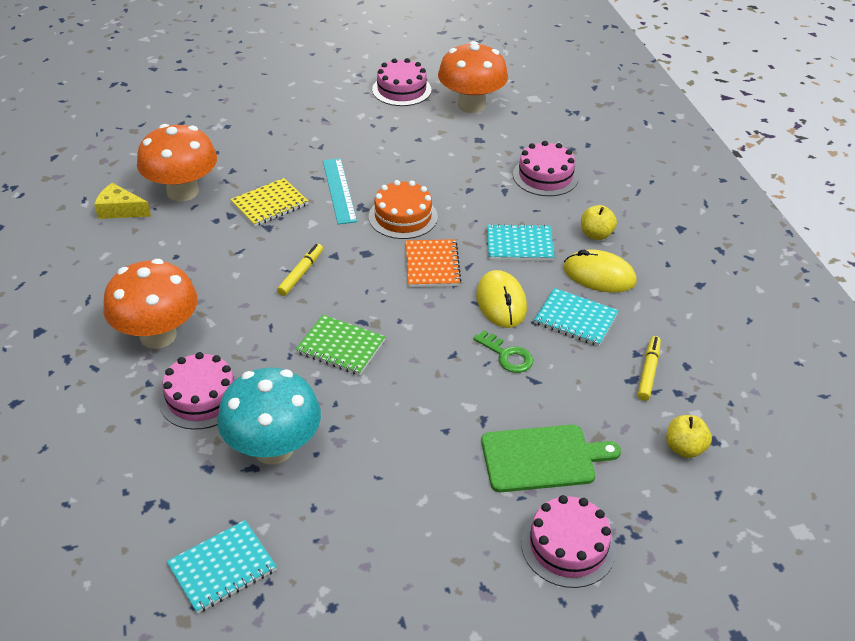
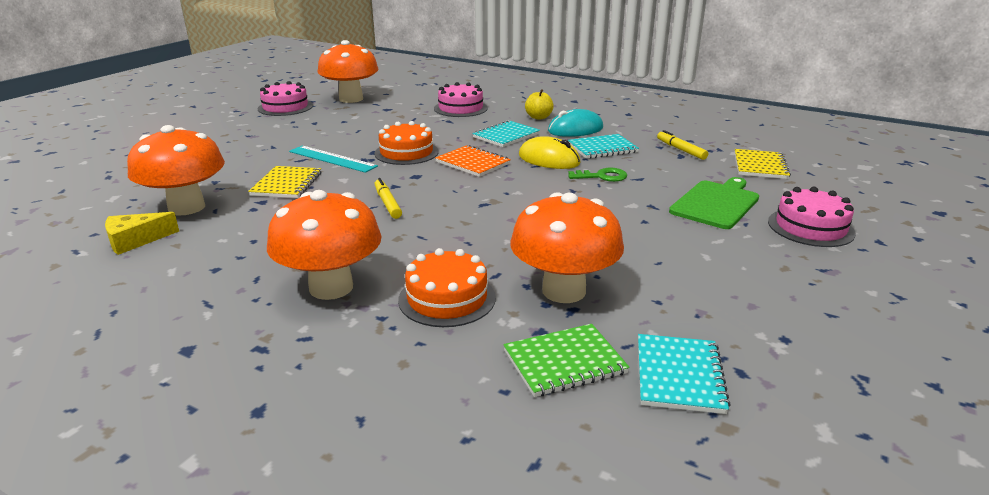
camera: 45 degrees left, 15 degrees down
(201, 397) = (447, 298): pink cake -> orange cake
(273, 448) = (563, 291): turquoise mushroom -> orange mushroom
(340, 347) = (495, 221): green notebook -> green notebook (564, 362)
(599, 275) = (575, 129): yellow mouse -> turquoise mouse
(684, 448) = (760, 166): yellow apple -> yellow notebook

